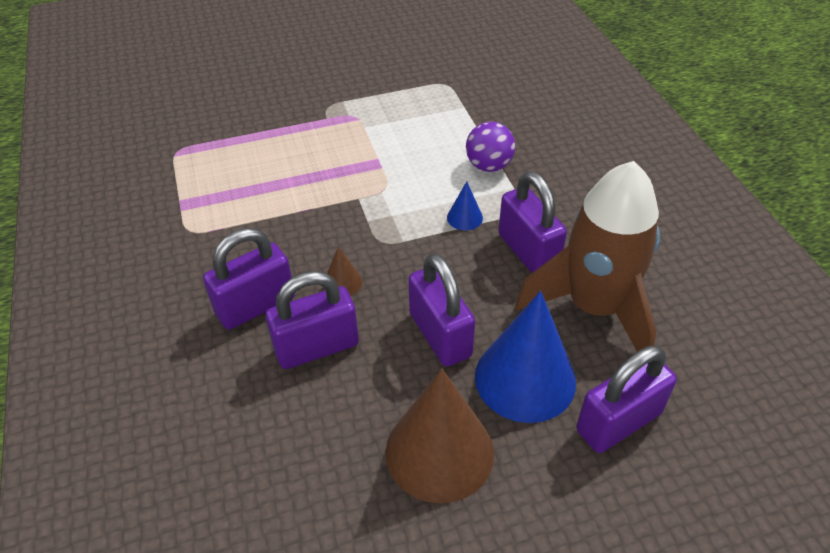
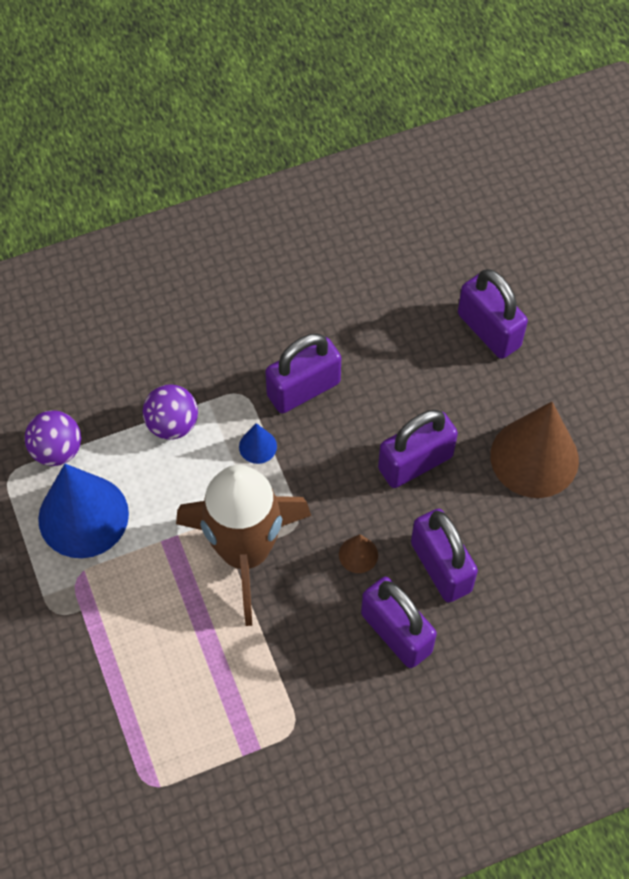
camera: 95 degrees left, 15 degrees up
(466, 105) = (57, 450): none -> purple ball
(525, 378) = (455, 395): blue cone -> blue cone (83, 516)
(594, 308) = (371, 338): brown rocket -> brown rocket (245, 552)

